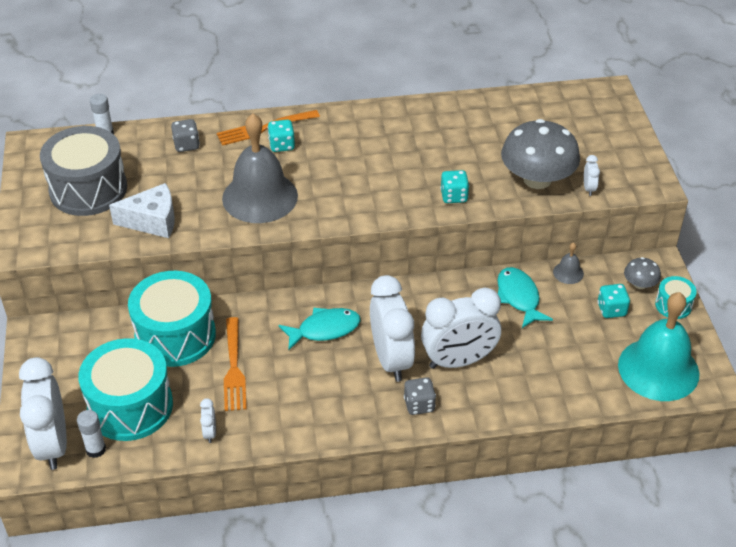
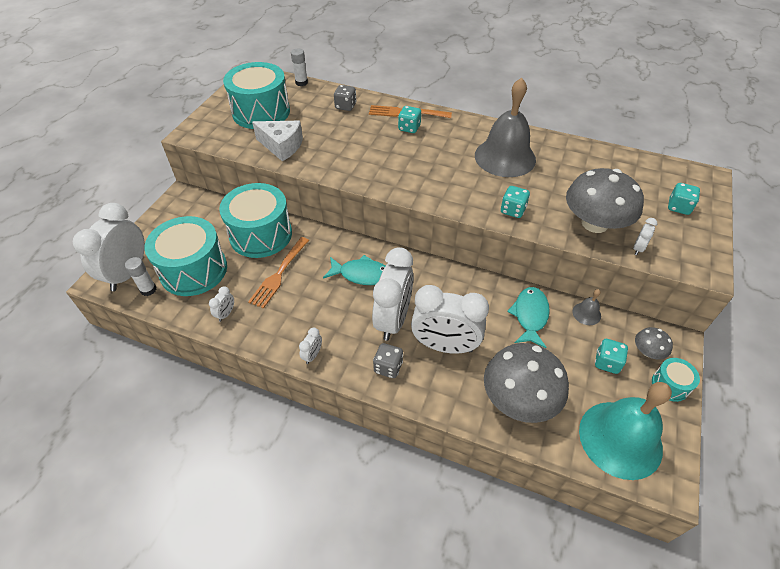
camera: 30 degrees right, 5 degrees up
(88, 189) = (261, 112): grey drum -> turquoise drum
(260, 197) = (365, 157): grey bell -> grey bell (505, 157)
(336, 429) = (312, 355): none -> white clock
(556, 376) = (519, 398): none -> grey mushroom
(601, 133) = (678, 207): none -> turquoise dice

